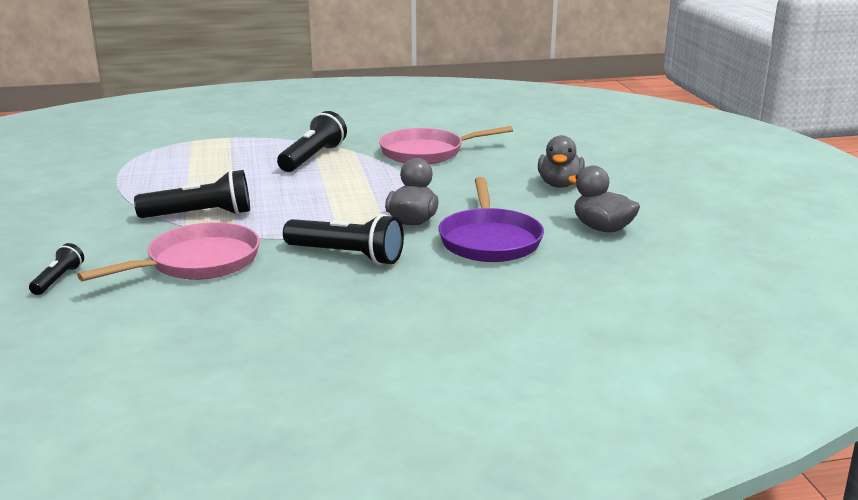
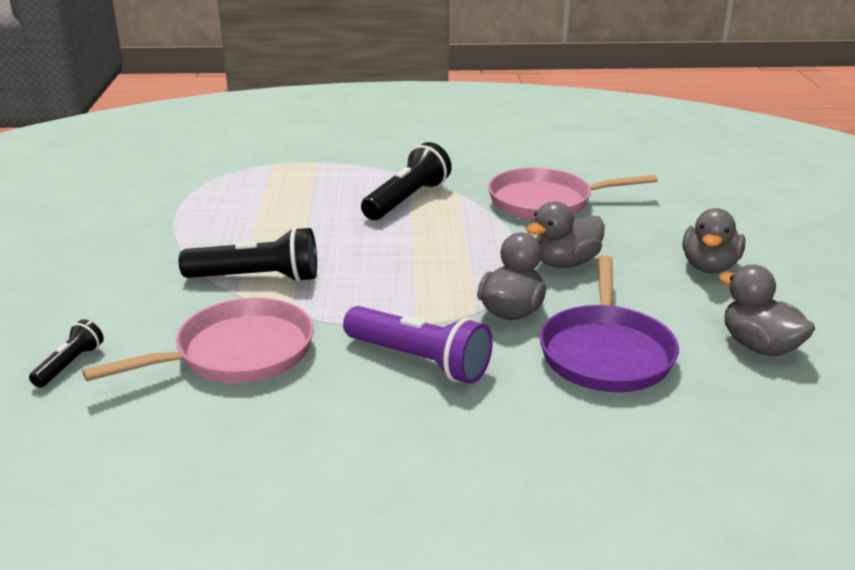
camera: 10 degrees right, 5 degrees up
(346, 256) = (419, 361): black flashlight -> purple flashlight
(448, 189) = (565, 263): none -> grey duck

